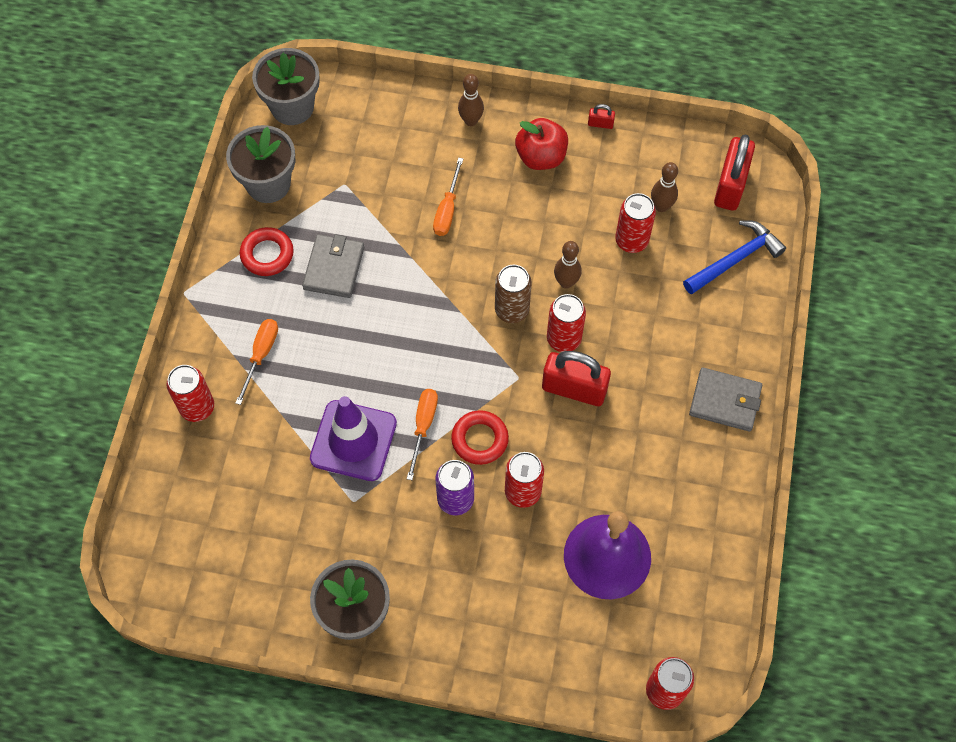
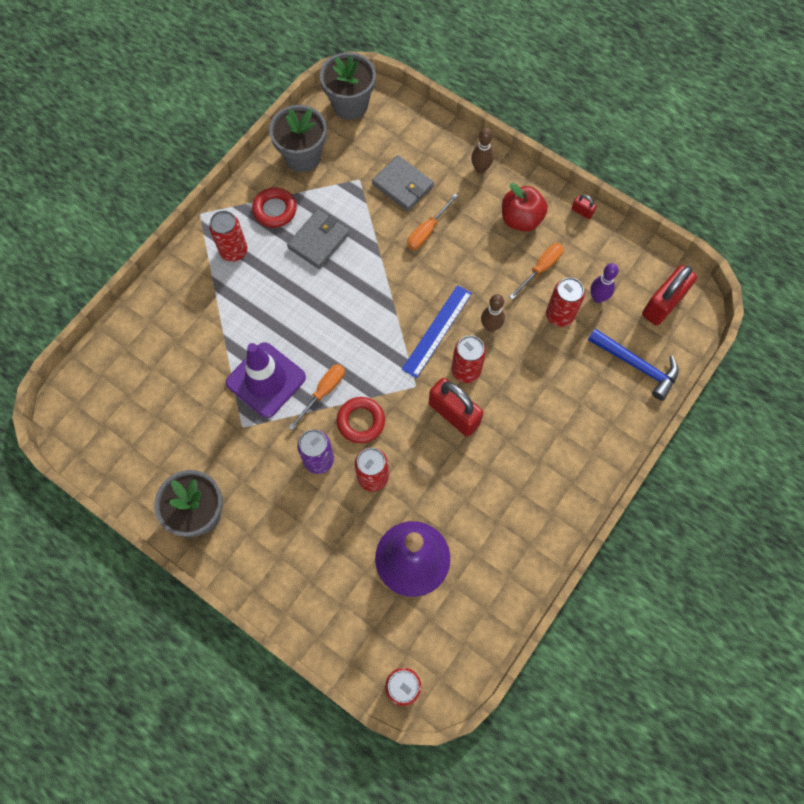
camera: 25 degrees right, 5 degrees up
(197, 407) = (166, 304): red can -> red can (234, 251)
(261, 355) = (231, 285): orange screwdriver -> orange screwdriver (541, 269)
(512, 310) = (437, 330): brown can -> blue ruler
(661, 206) = (597, 297): brown bowling pin -> purple bowling pin
(725, 401) = (570, 476): grey wallet -> grey wallet (403, 185)
(735, 259) = (636, 365): blue hammer -> blue hammer turned 45 degrees clockwise

